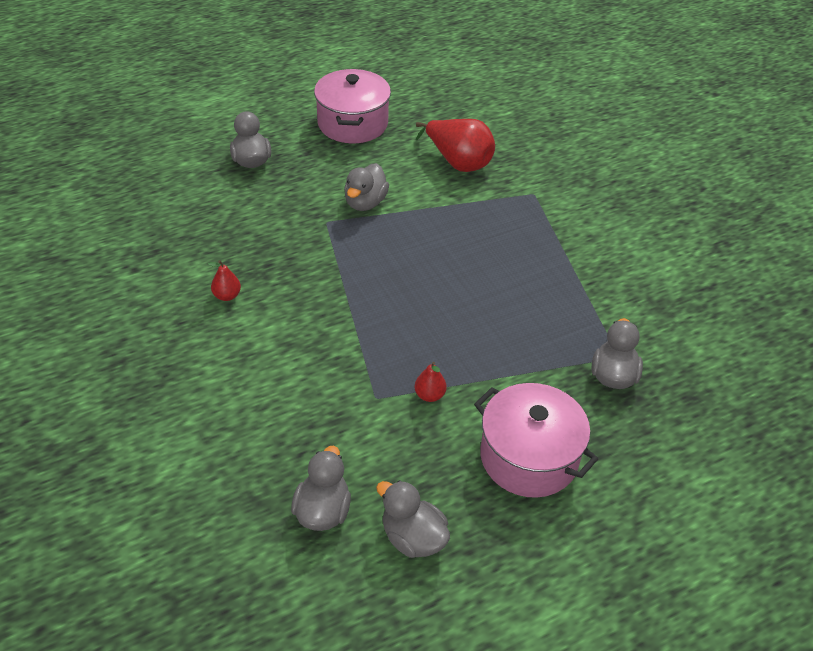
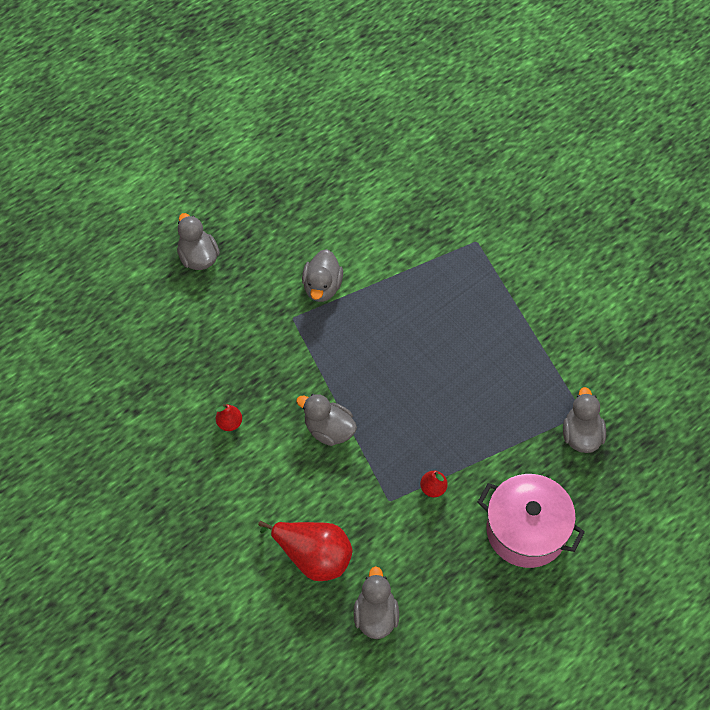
camera: 10 degrees left, 15 degrees up
(352, 123) = (282, 186): pink pot -> none
(413, 538) = (451, 623): grey duck -> grey duck (329, 429)
(458, 162) = (397, 216): red pear -> red pear (313, 556)

